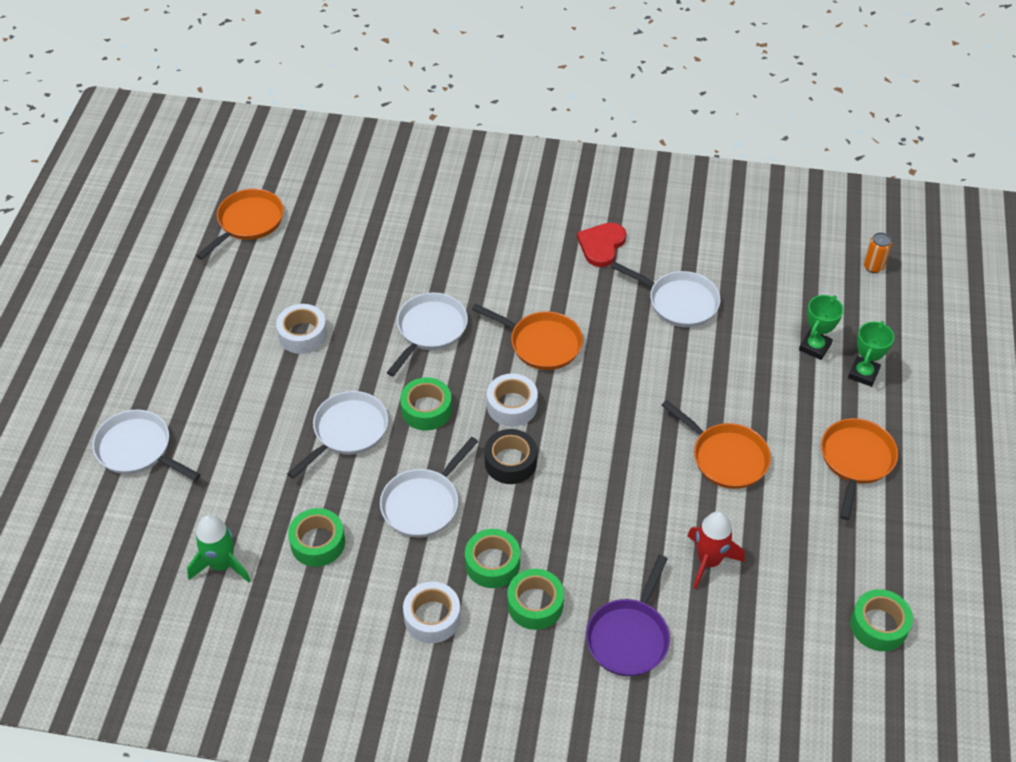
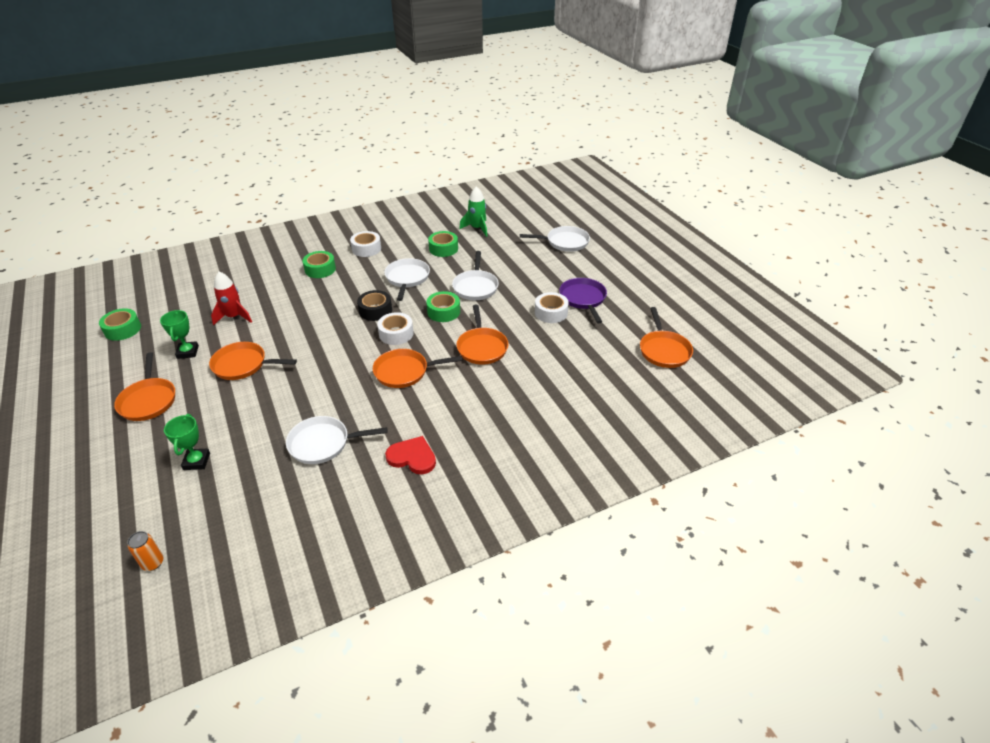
camera: 145 degrees right, 10 degrees down
(429, 330) = (482, 347): white pan -> orange pan
(492, 564) = (352, 273): green tape -> none
(601, 245) = (412, 457): red heart -> red heart turned 60 degrees counterclockwise
(629, 636) = (265, 277): purple pan -> purple pan (583, 299)
(863, 374) = (150, 459): green trophy -> green trophy (187, 352)

